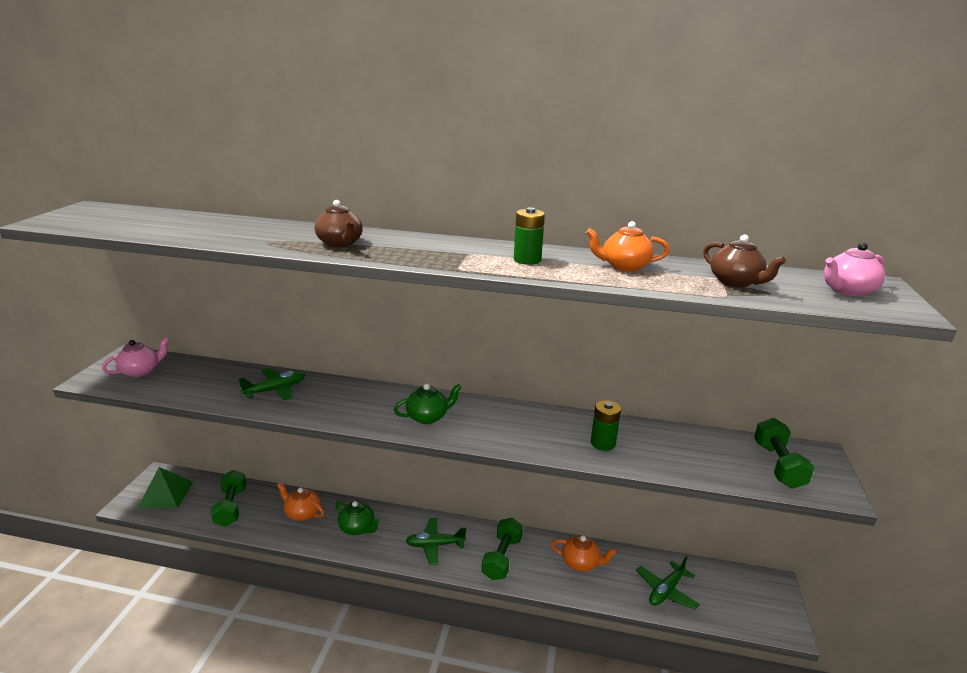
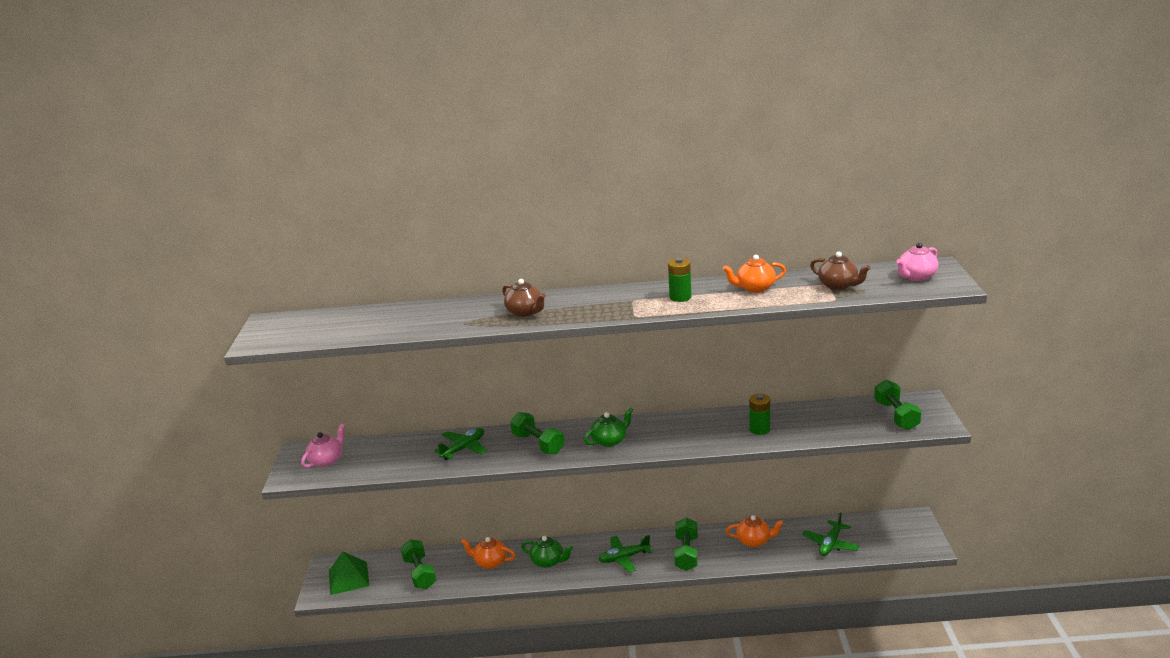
camera: 10 degrees left, 0 degrees up
(352, 402) = (538, 444): none -> green dumbbell

